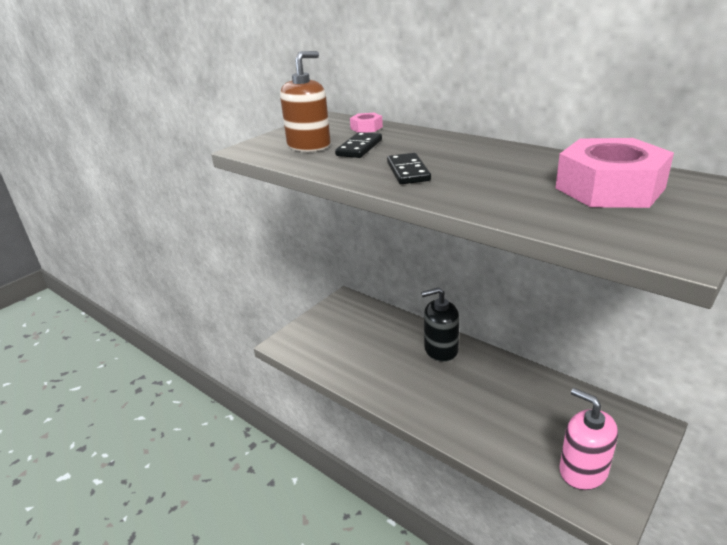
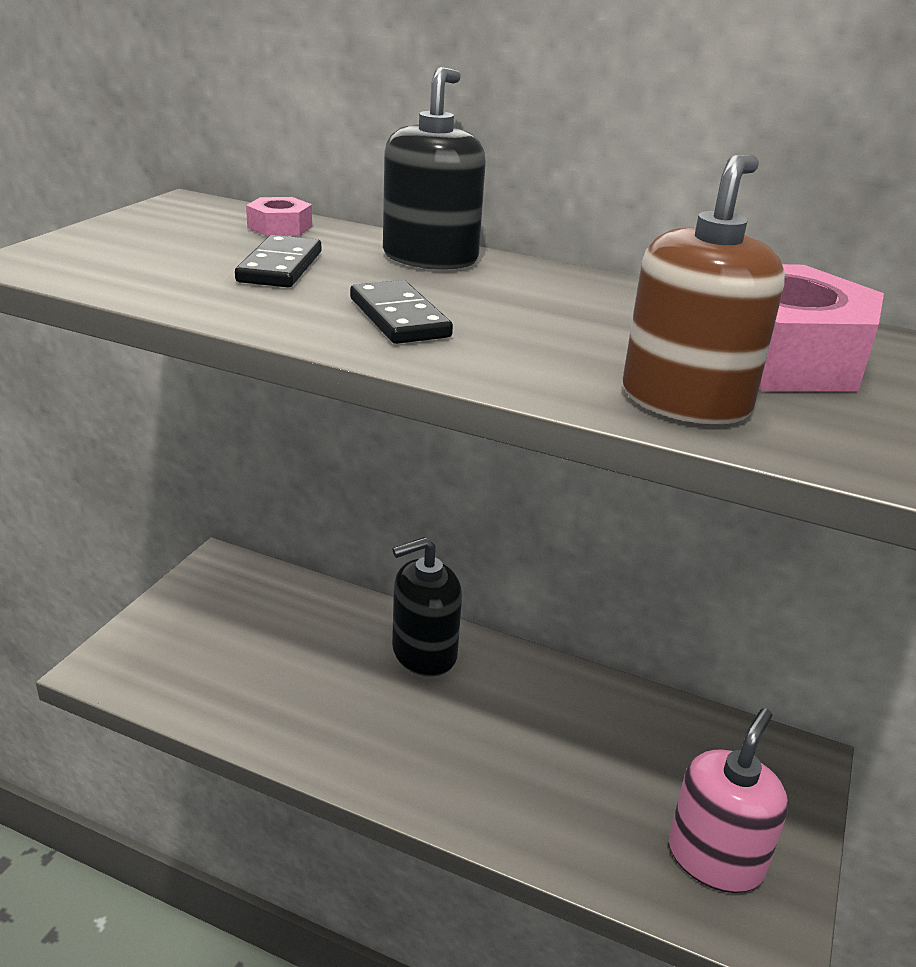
camera: 20 degrees left, 0 degrees up
(309, 145) = (169, 259): brown soap dispenser -> brown soap dispenser (685, 401)
(436, 141) = (430, 258): none -> black soap dispenser
(583, 470) = (715, 858): pink soap dispenser -> pink soap dispenser turned 90 degrees clockwise

